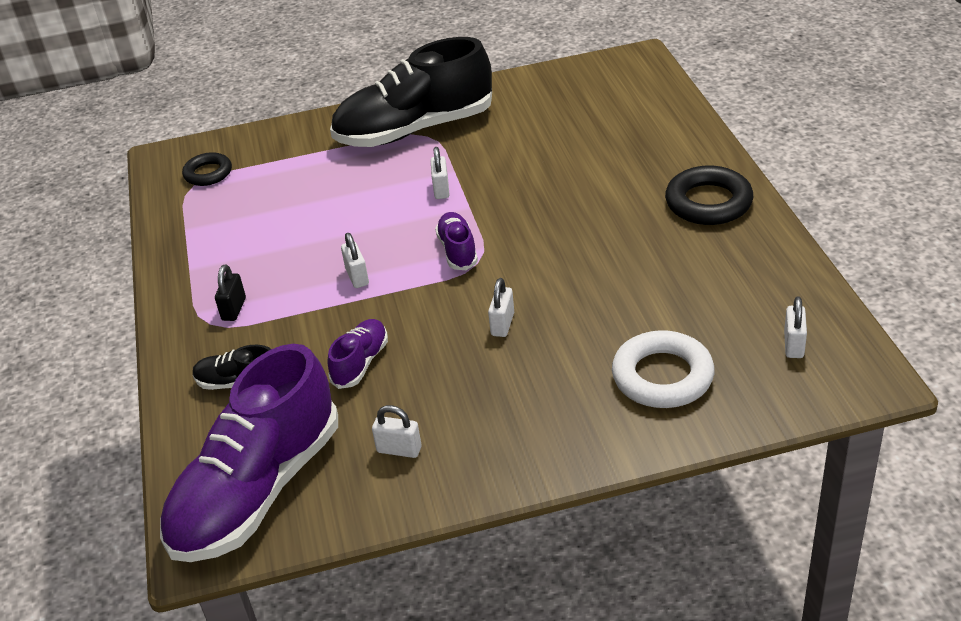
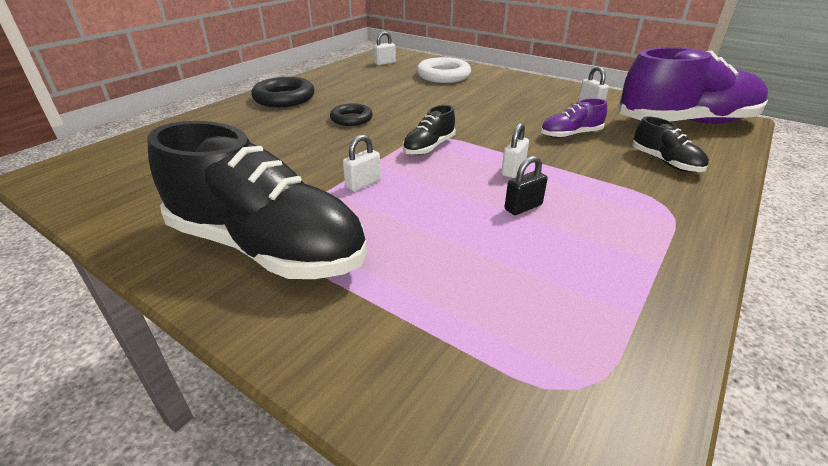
camera: 135 degrees left, 5 degrees down
(208, 173) = (538, 392): black ring -> black ring (351, 119)
(234, 309) = (635, 203): black padlock -> black padlock (523, 207)
(457, 251) = (429, 147): purple shoe -> black shoe
(502, 324) = (470, 112): white padlock -> none

